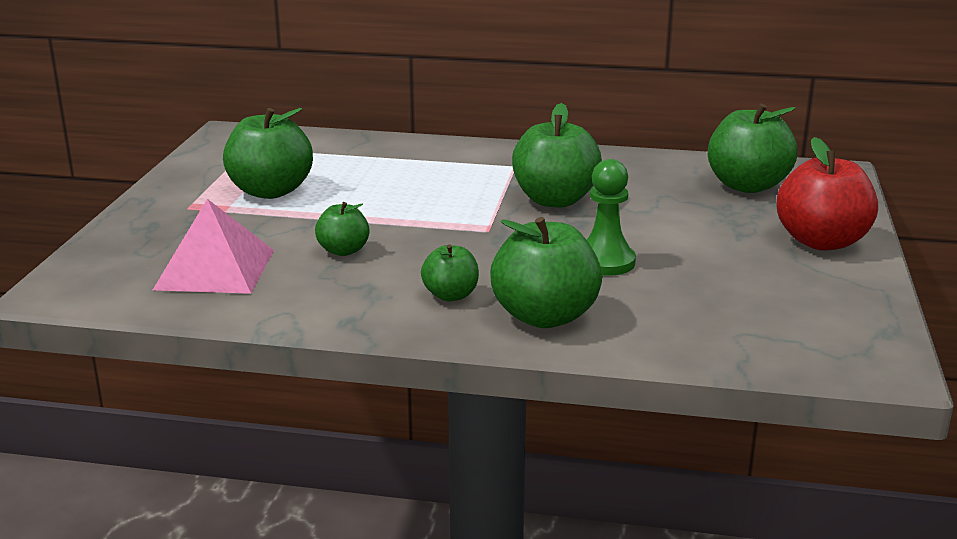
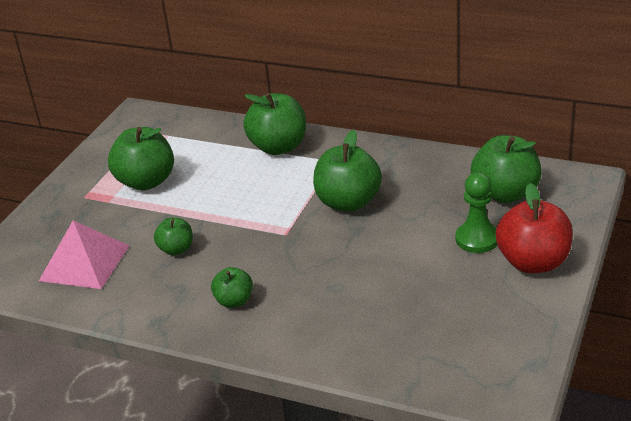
camera: 15 degrees right, 10 degrees up
(545, 316) = (291, 328): green apple -> green apple (278, 147)
(605, 262) = (357, 274): green pawn -> green pawn (477, 239)

